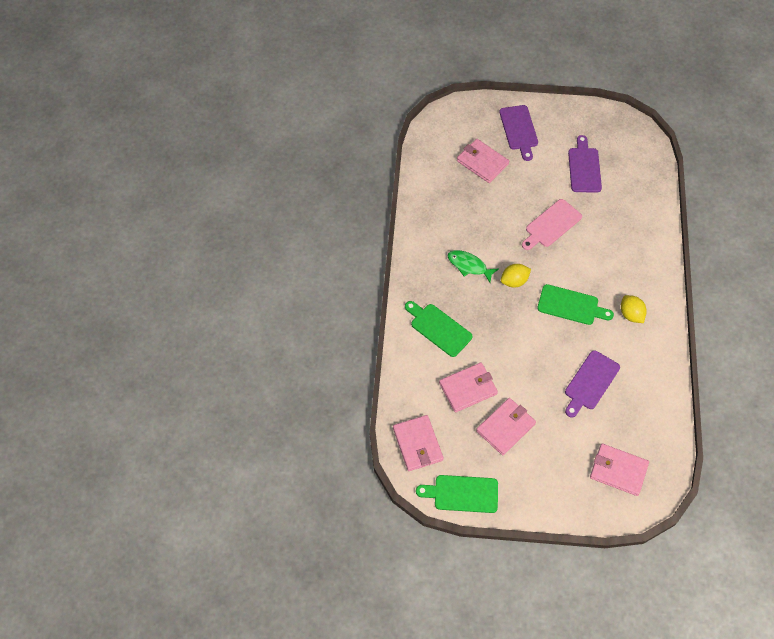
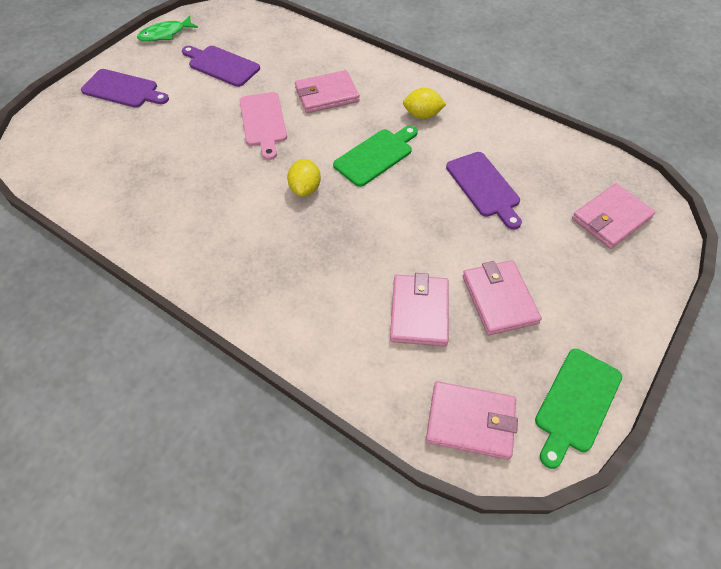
camera: 60 degrees left, 5 degrees down
(438, 328) = (309, 299): green cutting board -> none
(469, 266) = (248, 220): green fish -> green fish (165, 34)
(482, 162) = (127, 139): pink wallet -> pink wallet (326, 95)

